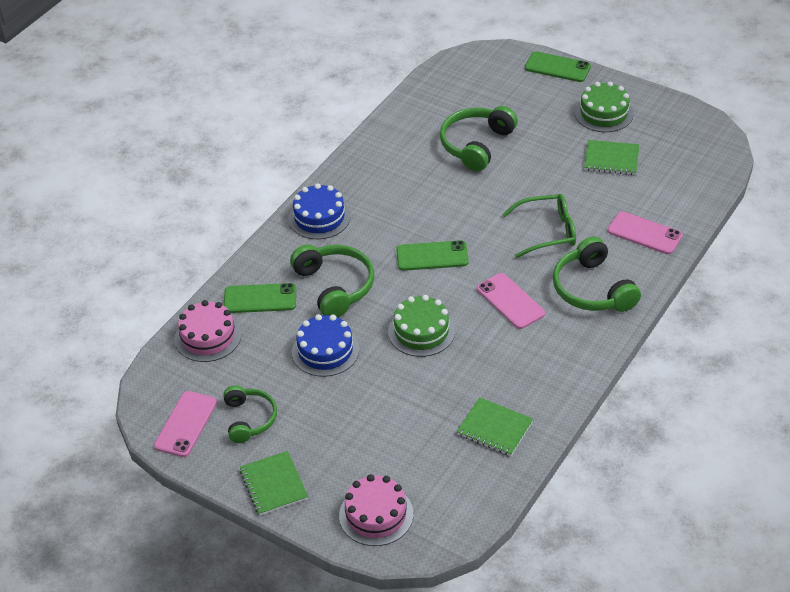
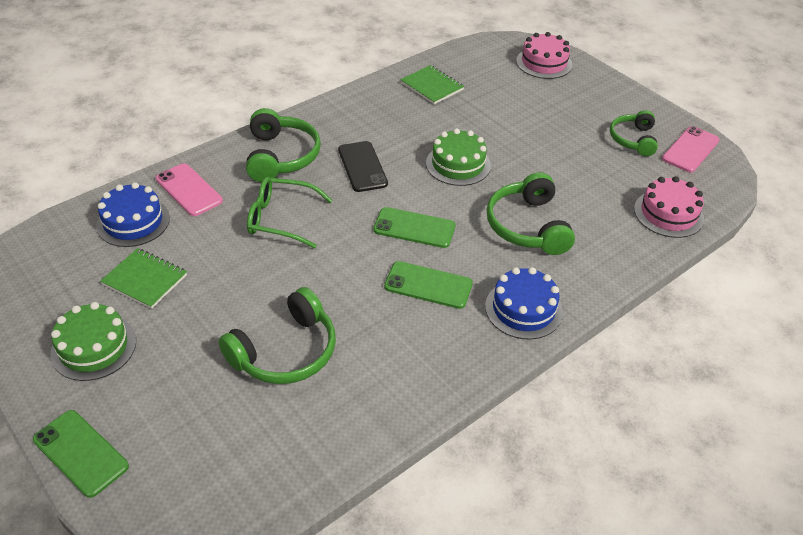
camera: 165 degrees left, 0 degrees up
(260, 299) = (610, 235): green phone -> green phone (428, 285)
(274, 484) = (618, 95): green notebook -> none
(325, 351) = (553, 172): blue cake -> blue cake (133, 222)
(510, 301) = (362, 167): pink phone -> black phone

